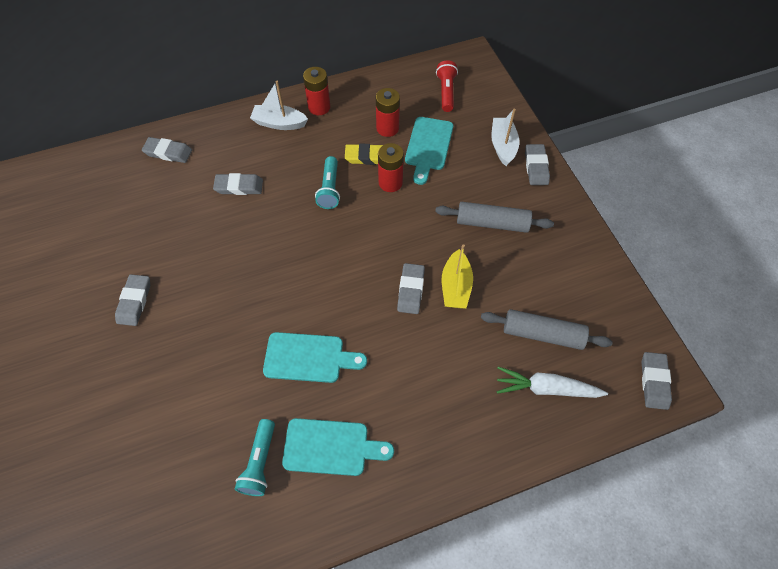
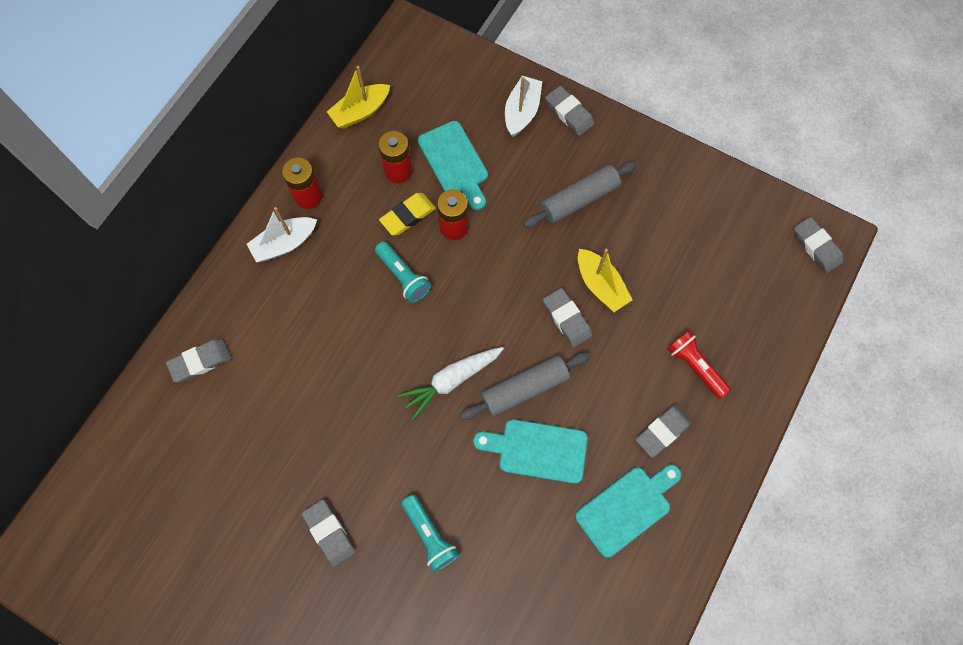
camera: 40 degrees left, 10 degrees up
(239, 186) = (312, 341): grey eraser -> grey eraser (662, 431)
(260, 463) = (583, 570): turquoise flashlight -> turquoise flashlight (430, 535)
(308, 358) = (537, 450): turquoise cutting board -> turquoise cutting board turned 135 degrees counterclockwise
(397, 82) = (360, 112): none -> yellow boat
(446, 92) = (418, 89): red flashlight -> red flashlight (694, 366)
(503, 146) = (522, 112): white boat -> white boat turned 60 degrees clockwise
(542, 334) = (704, 273): grey rolling pin -> grey rolling pin (524, 389)
(546, 388) = (745, 318): white carrot -> white carrot (451, 381)

